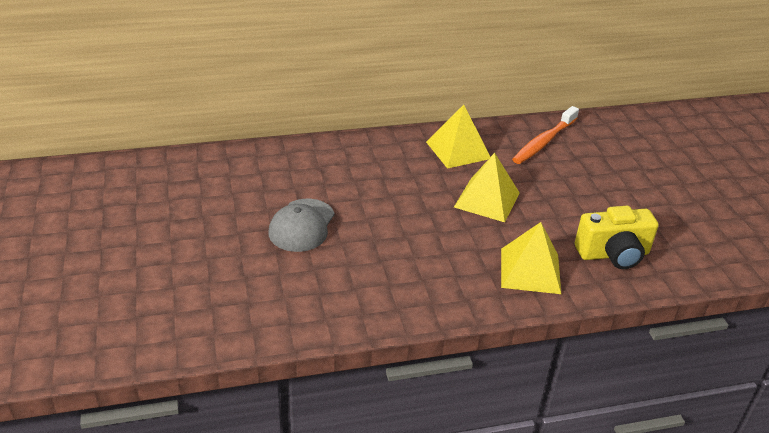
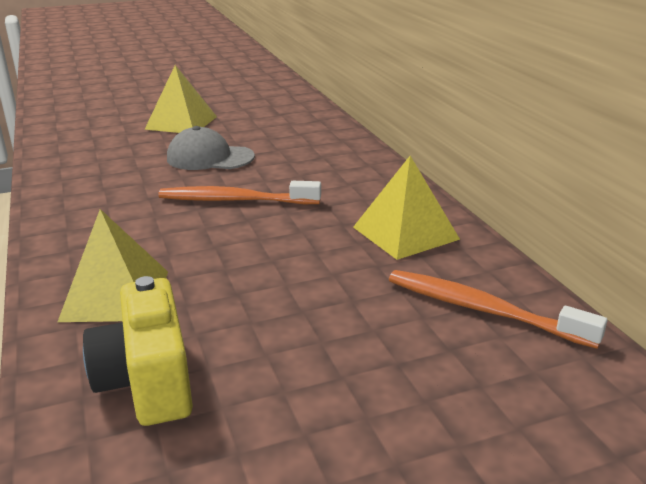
camera: 85 degrees right, 10 degrees down
(396, 215) = (236, 200): none -> orange toothbrush
(487, 199) = (284, 258): yellow pyramid -> yellow pyramid (181, 123)

